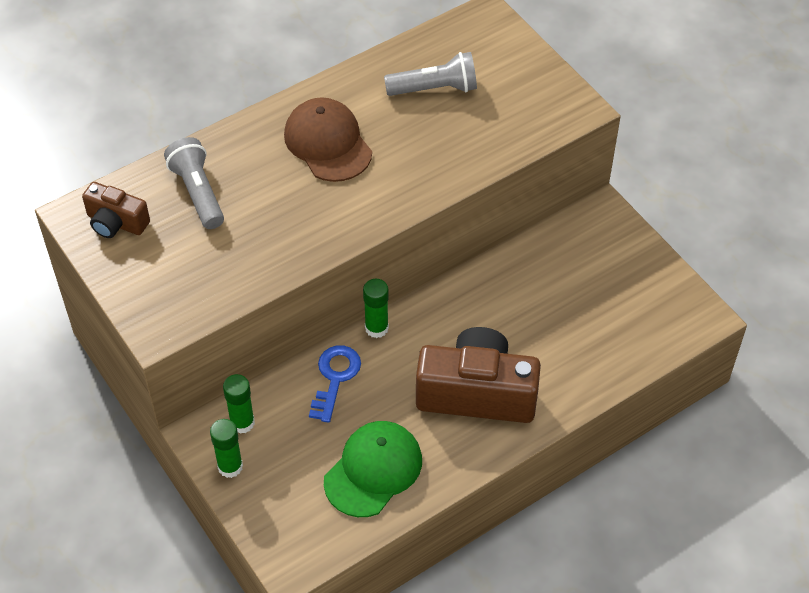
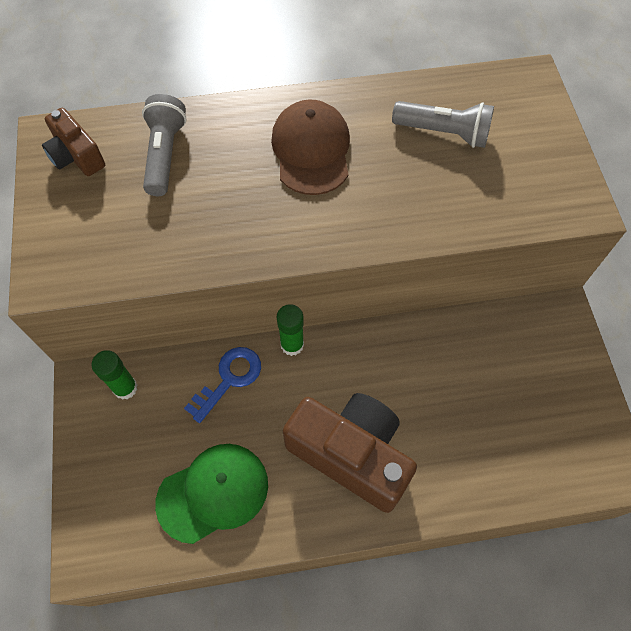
camera: 25 degrees right, 10 degrees up
(230, 466) = (91, 428): green glue stick -> none

